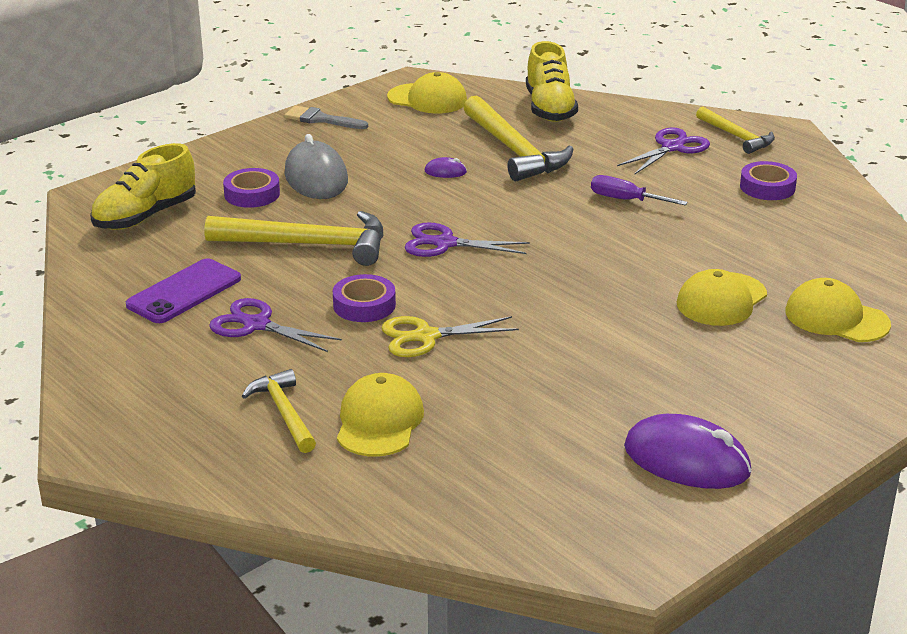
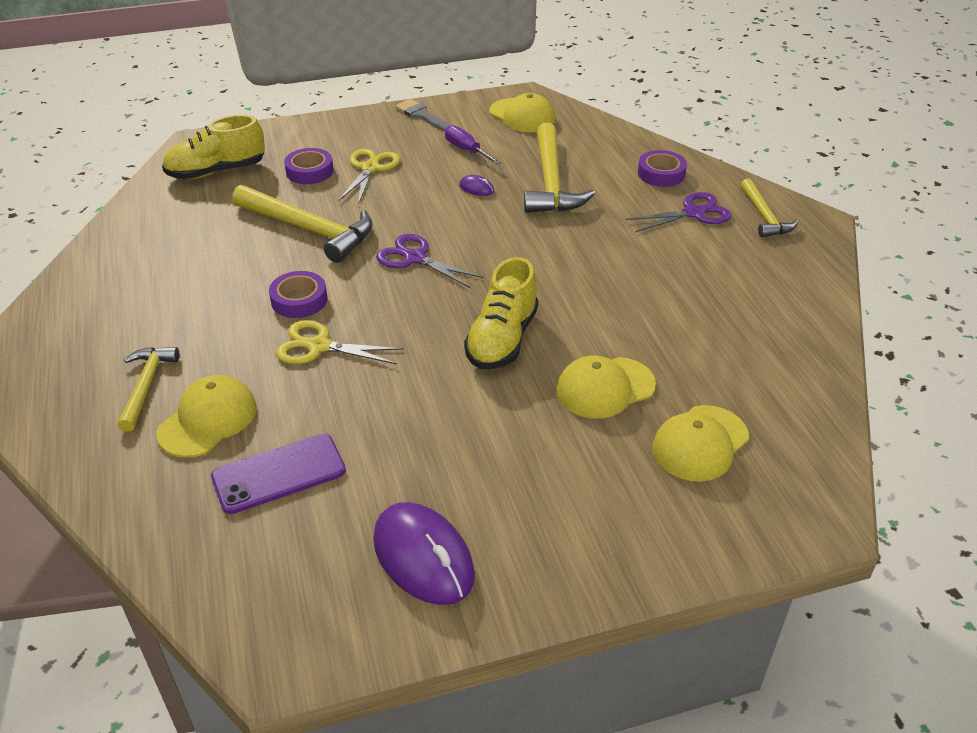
camera: 25 degrees right, 10 degrees up
(184, 292) = (180, 247): purple phone -> purple phone (279, 474)
(256, 325) = (203, 294): purple scissors -> none
(316, 177) = (370, 168): grey mouse -> yellow scissors
(549, 108) = (616, 148): yellow shoe -> yellow shoe (502, 339)
(626, 200) = (606, 256): purple screwdriver -> purple screwdriver (466, 150)
(767, 187) = (750, 277): purple tape -> purple tape (661, 174)
(836, 318) = (700, 443): yellow cap -> yellow cap turned 105 degrees counterclockwise

